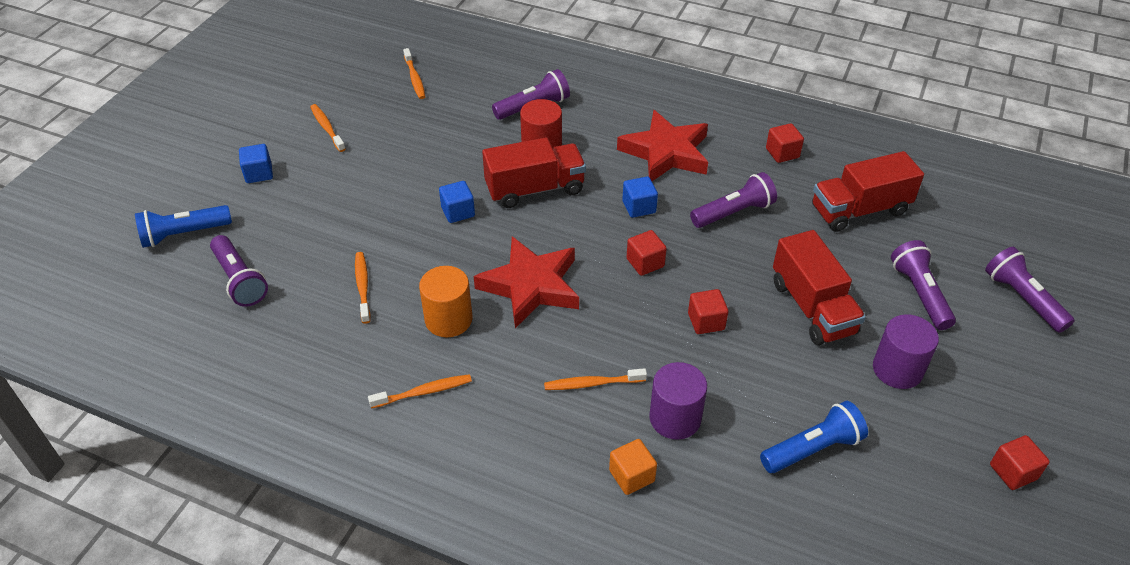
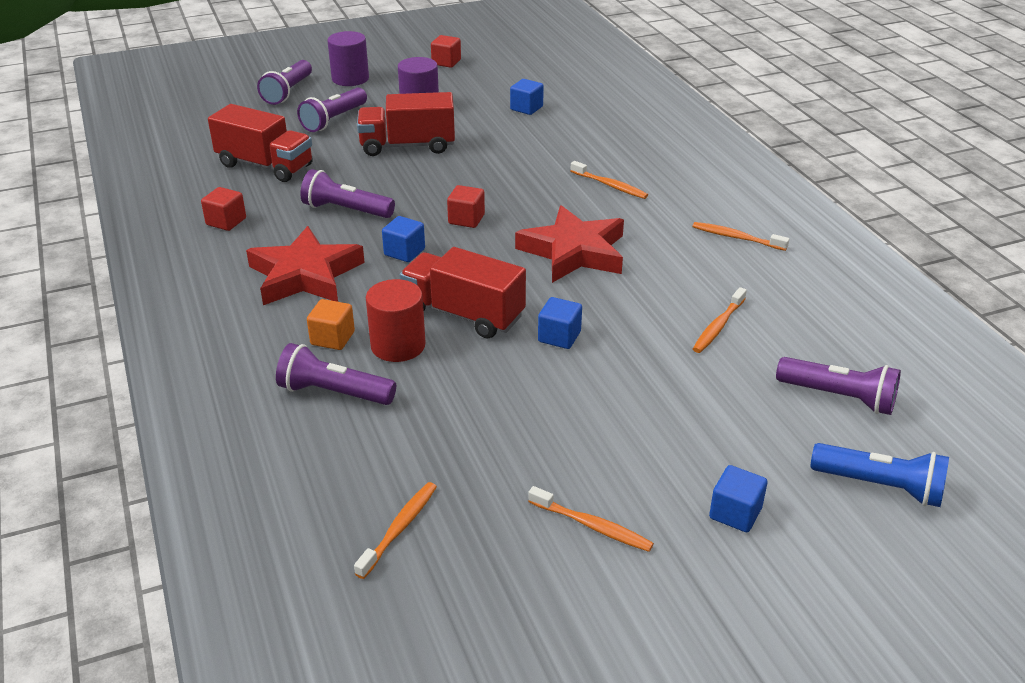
camera: 135 degrees left, 10 degrees down
(240, 280) = (839, 397): purple flashlight -> purple flashlight turned 105 degrees clockwise
(327, 128) = (592, 526): orange toothbrush -> orange toothbrush turned 75 degrees counterclockwise
(448, 319) = (668, 266): orange cylinder -> none
(631, 476) = (645, 145): orange cube -> orange cube (332, 338)
(675, 418) = (582, 150): purple cylinder -> purple cylinder (350, 79)
(706, 321) = (485, 173): red cube -> none
(812, 307) = (407, 146): red truck -> red truck turned 120 degrees counterclockwise
(813, 448) = (526, 108): blue flashlight -> blue cube

